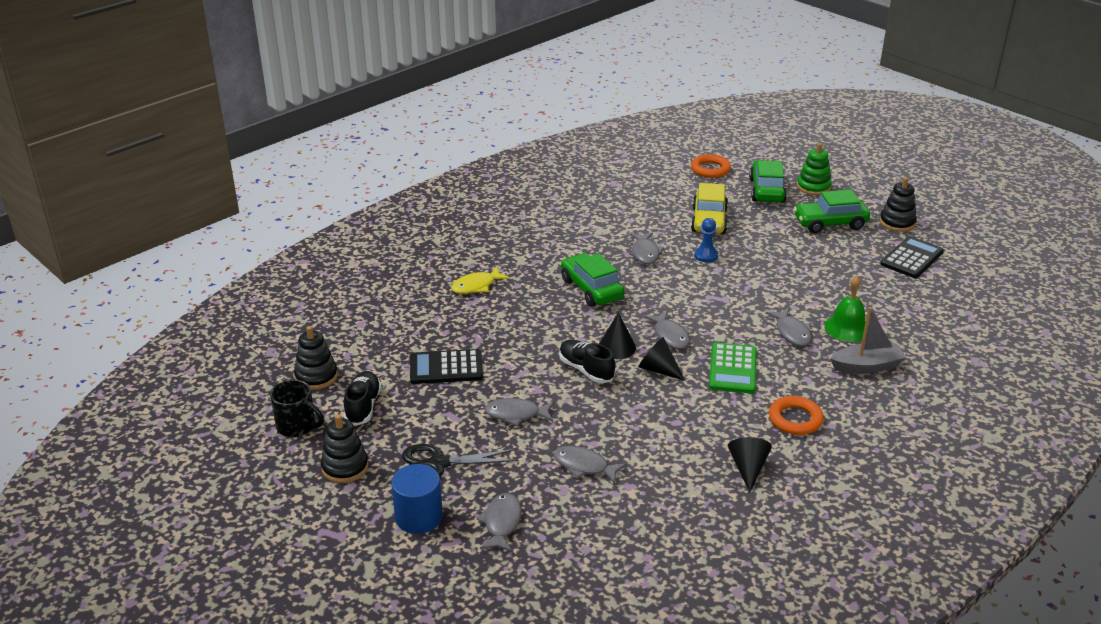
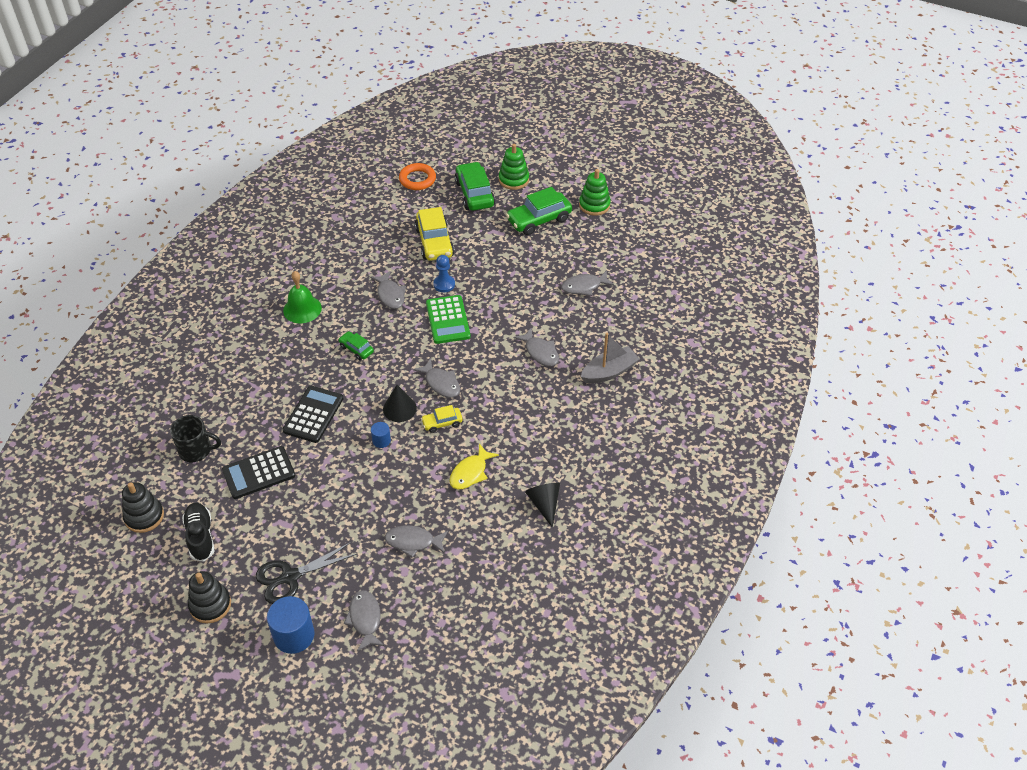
camera: 20 degrees left, 15 degrees up
(297, 426) = (149, 575): black mug -> black mug (196, 450)
(476, 286) = (251, 373): yellow fish -> yellow fish (470, 472)
(516, 414) = (338, 505): grey fish -> grey fish (584, 286)
(586, 370) = (381, 440): black shoe -> blue cylinder
(591, 289) = (356, 349): green car -> green car, size x0.53
(658, 369) = (442, 423): black cone -> yellow car
(732, 369) = (503, 405): green calculator -> green calculator (447, 320)
(795, 419) = (567, 443): orange ring -> none
(847, 328) = (583, 335): green bell -> green bell (302, 309)
(897, 222) = (594, 205): black stacking toy -> green stacking toy
(912, 258) = (616, 243): black calculator -> black calculator (313, 414)

